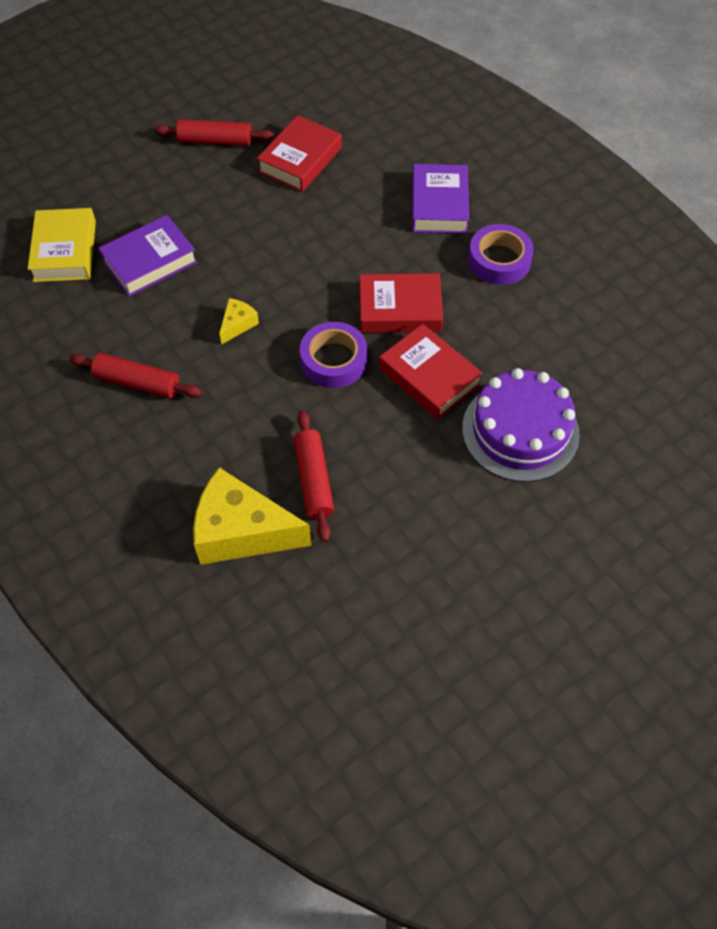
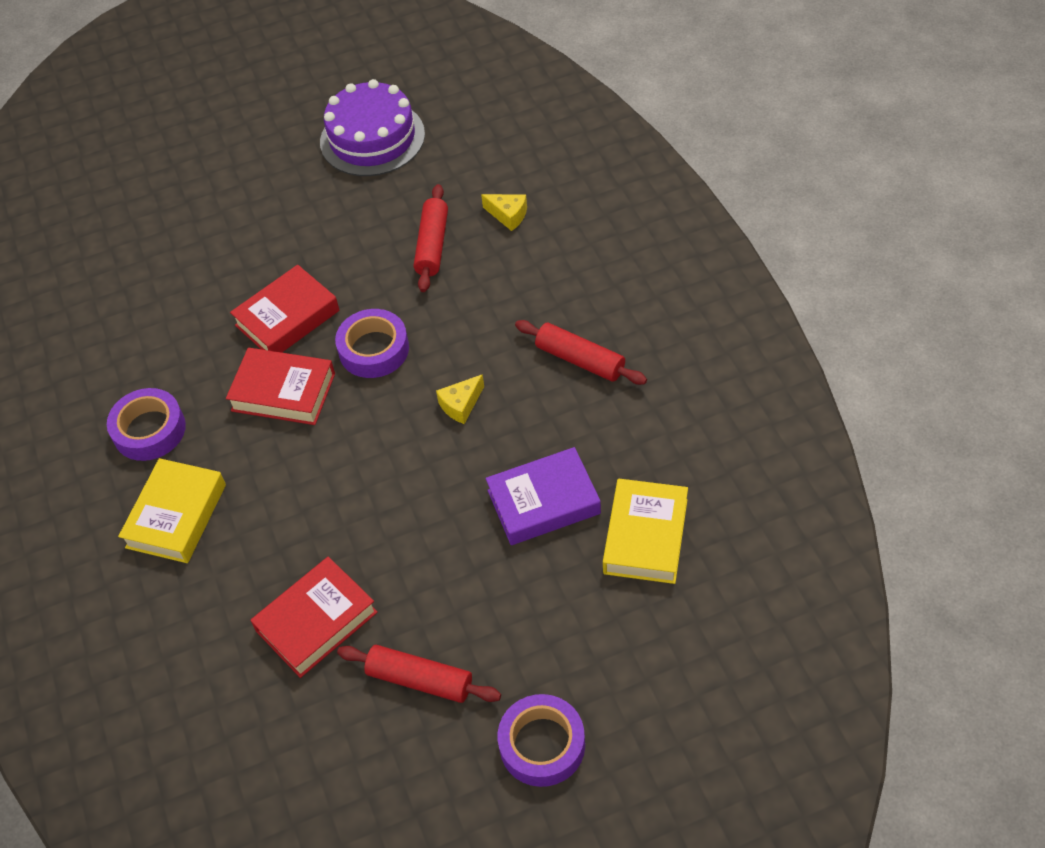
camera: 160 degrees left, 5 degrees down
(124, 122) = (542, 745): none -> purple tape
(241, 531) = (508, 215): yellow cheese -> yellow cheese, size x0.45
(429, 377) = (287, 318): red book -> red book turned 75 degrees clockwise
(439, 205) = (176, 516): purple book -> yellow book
(520, 431) = (229, 257): purple cake -> purple cake (372, 138)

